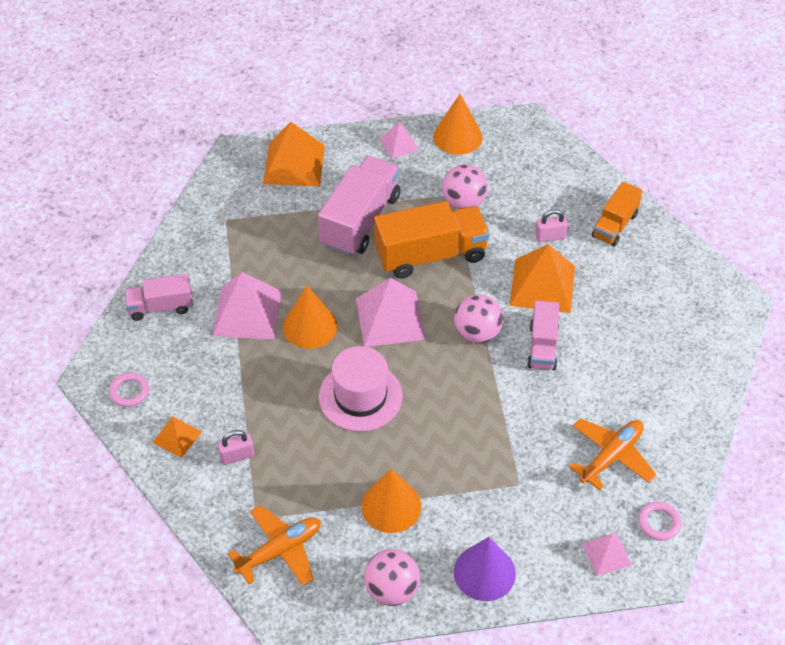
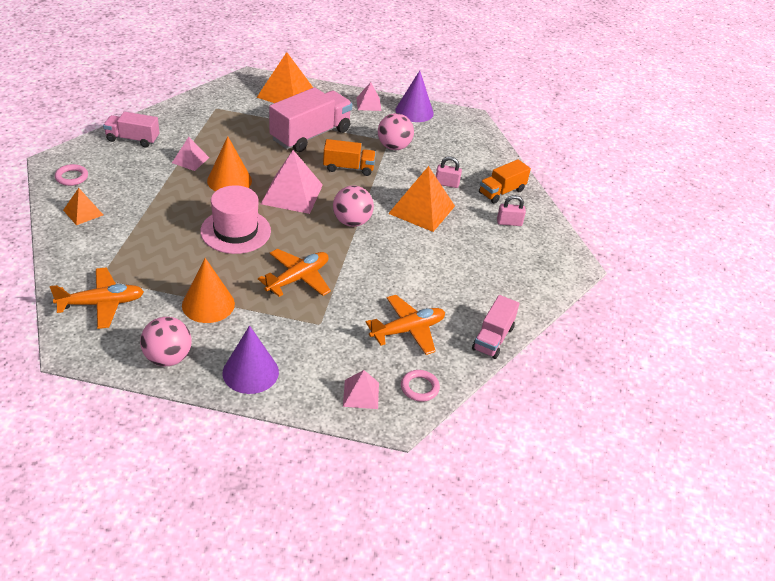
camera: 15 degrees right, 10 degrees down
(237, 456) = (117, 237): pink padlock -> pink padlock (509, 222)
(247, 313) = (190, 160): pink pyramid -> pink pyramid, size x0.55
(431, 255) = (348, 168): orange truck -> orange truck, size x0.58
(457, 136) = (414, 111): orange cone -> purple cone
(464, 434) = (298, 278): none -> orange plane
(542, 347) = (397, 245): pink truck -> pink truck (493, 338)

